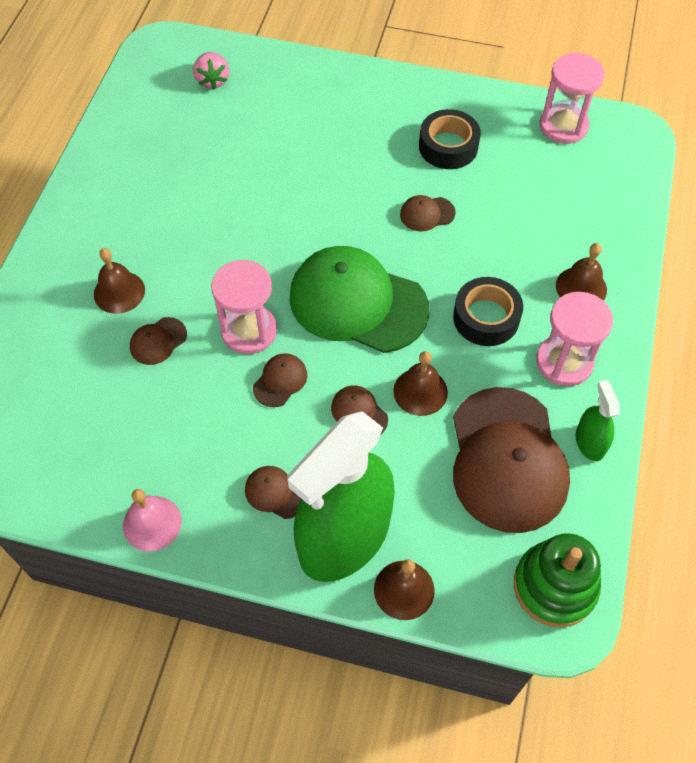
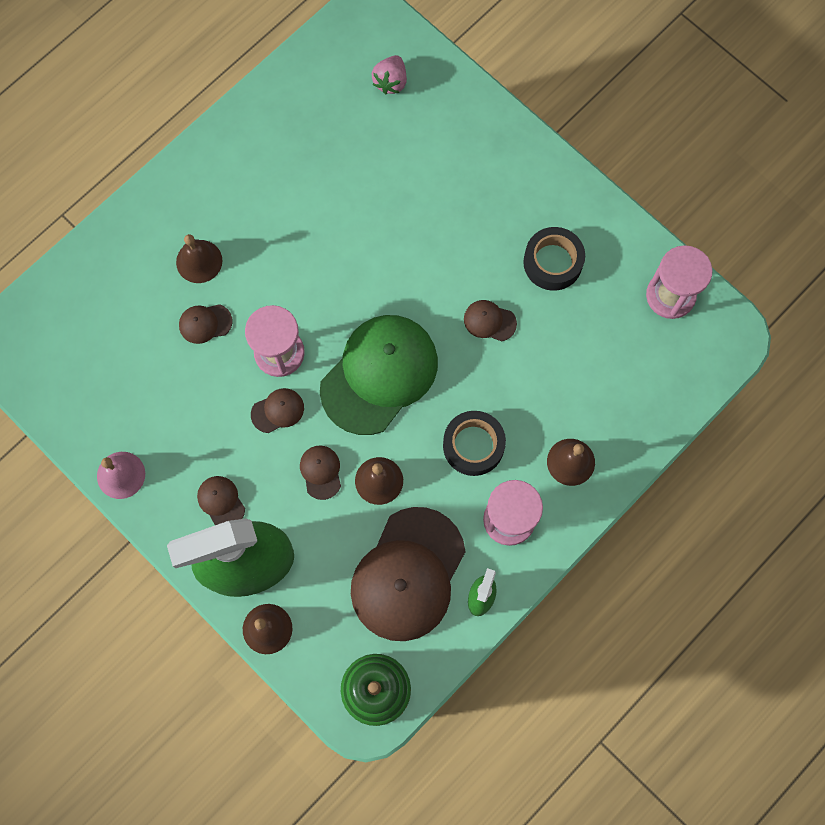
camera: 30 degrees right, 15 degrees up
(357, 303) = (379, 375): green cap -> green cap turned 75 degrees clockwise

